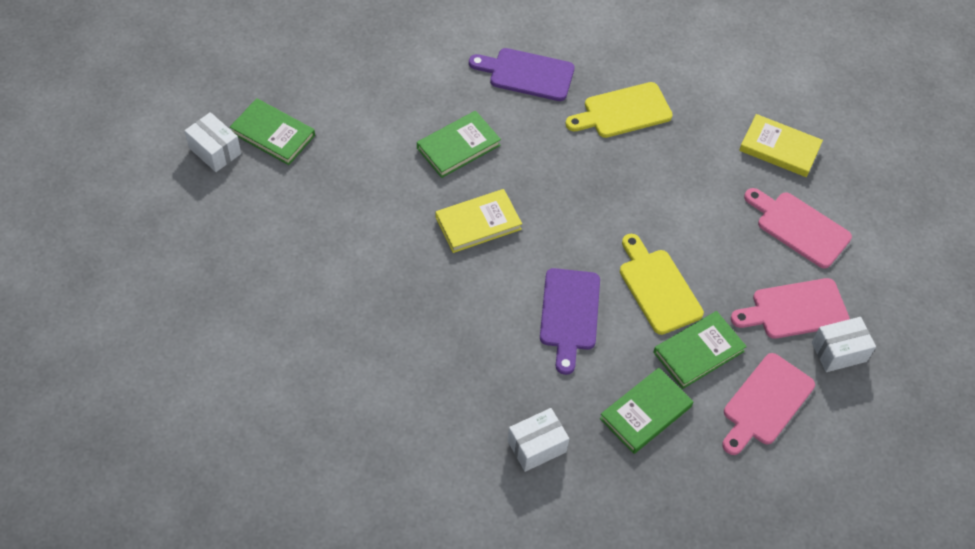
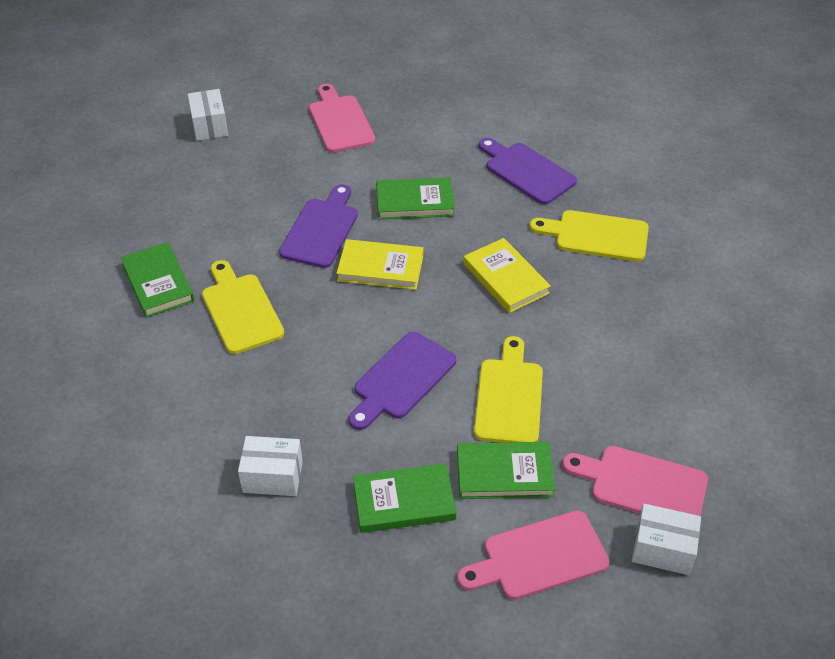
camera: 35 degrees right, 10 degrees down
(273, 134) = (266, 132): green book -> green book (158, 283)
(395, 319) = (240, 310): none -> yellow cutting board
(401, 211) = (321, 230): none -> purple cutting board
(779, 148) = (740, 331): yellow book -> yellow book (505, 278)
(799, 227) = (707, 411): pink cutting board -> pink cutting board (340, 121)

